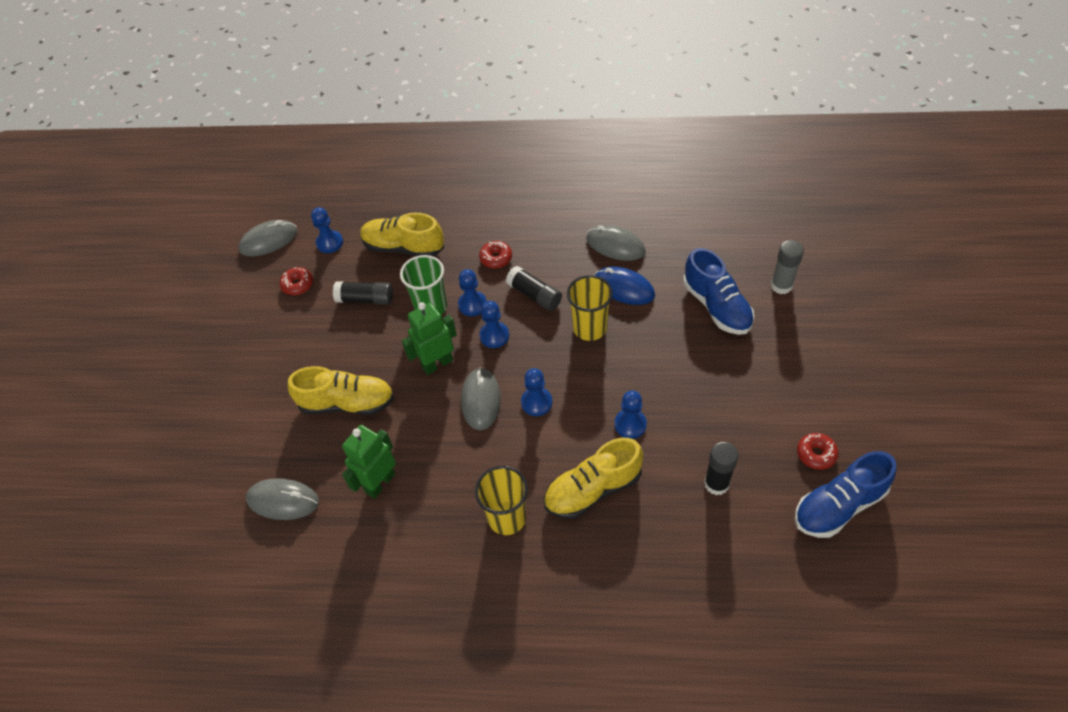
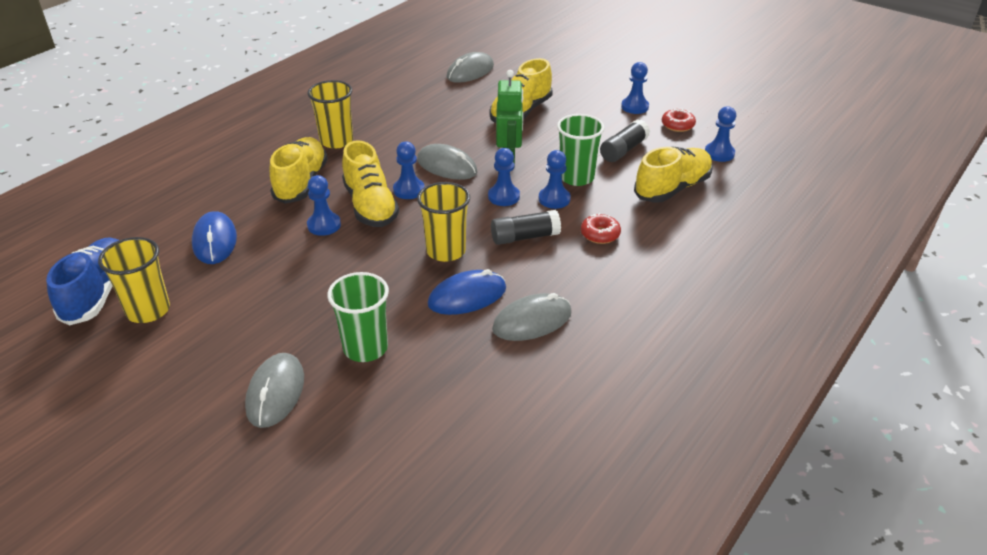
camera: 120 degrees right, 15 degrees down
(268, 240) = (752, 126): grey mouse -> grey mouse (275, 392)
(280, 327) = (634, 107): none -> blue pawn
(380, 483) = (434, 105): green robot -> none
(580, 412) = (370, 206): none -> yellow shoe
(716, 306) = (365, 348): blue shoe -> green cup
(716, 484) = (215, 241): black glue stick -> blue mouse
(781, 286) = (326, 419): grey glue stick -> none
(816, 454) = (148, 310): red donut -> yellow cup

